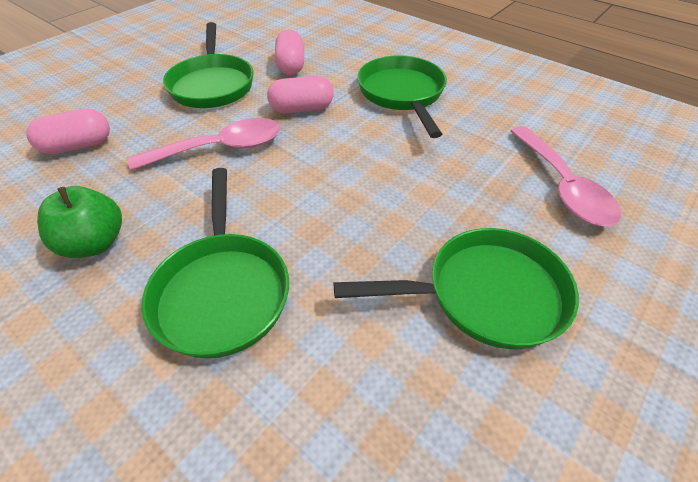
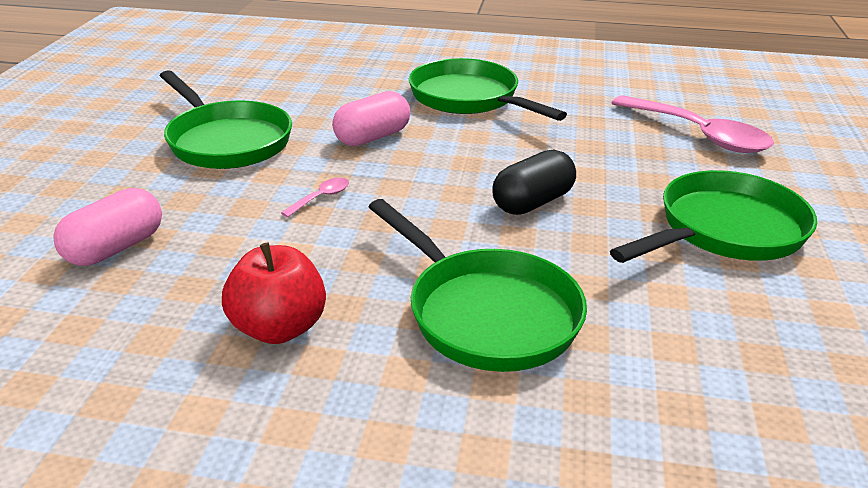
camera: 30 degrees left, 15 degrees down
(94, 243) = (279, 328): green apple -> red apple
(220, 149) = (321, 198): pink spoon -> pink spoon, size x0.41
(291, 65) = (306, 100): pink capsule -> none
(354, 204) = (532, 202): none -> black capsule

